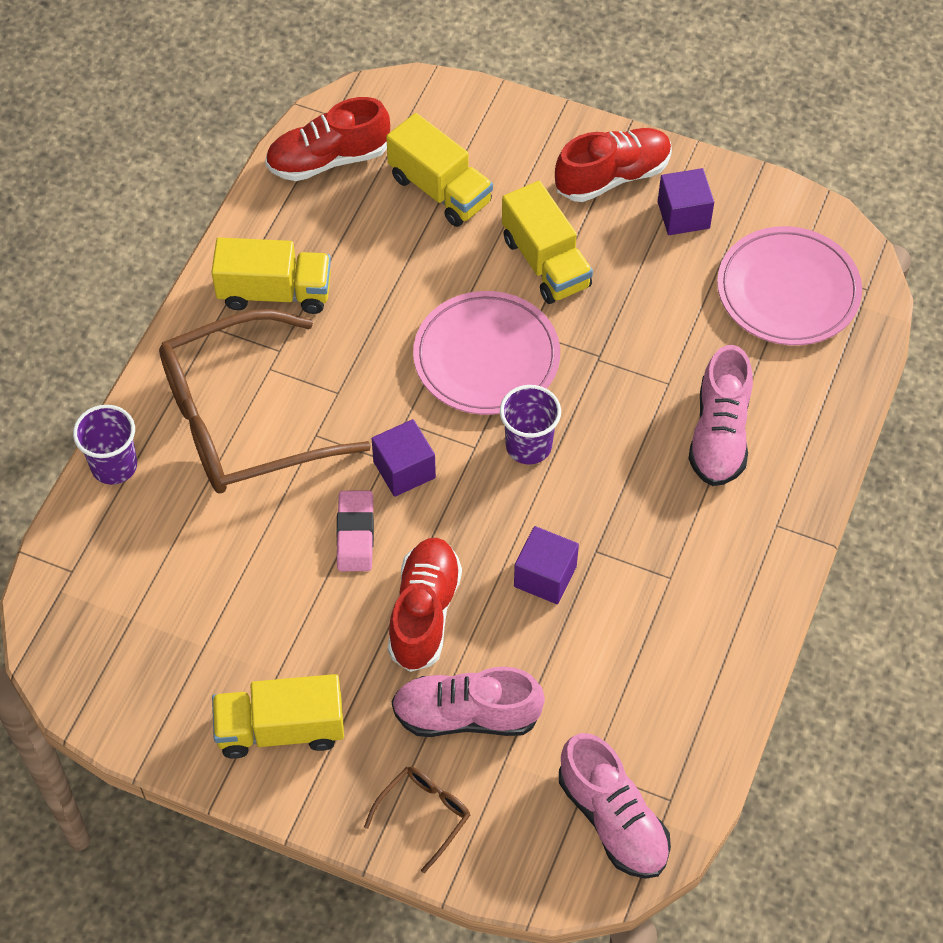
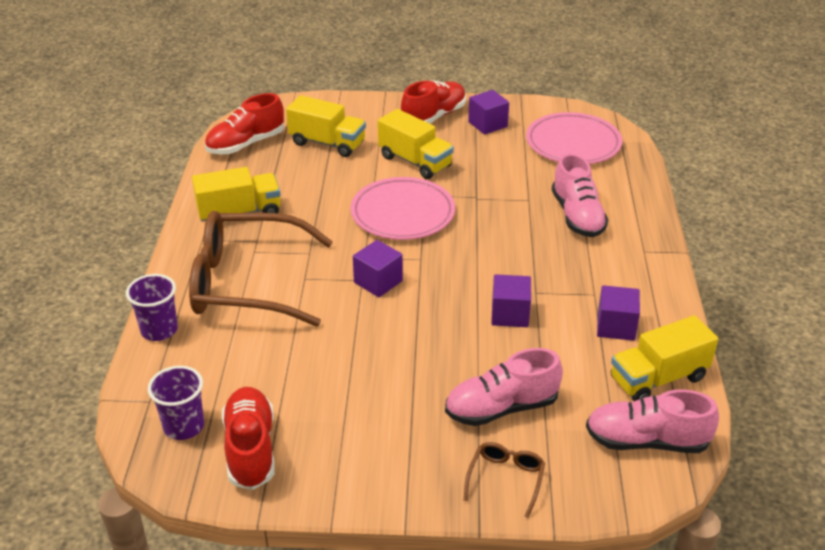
camera: 20 degrees left, 20 degrees down
(242, 420) = (246, 283): brown glasses -> brown glasses turned 45 degrees clockwise
(281, 729) = (364, 456): yellow truck -> yellow truck (658, 378)
(355, 534) = (361, 324): pink eraser -> none
(424, 613) = (436, 356): red shoe -> red shoe (250, 449)
(528, 446) = (457, 250): purple cup -> purple cup (184, 426)
(613, 819) = (646, 441): pink shoe -> pink shoe turned 150 degrees clockwise
(669, 639) = (615, 326): none -> purple cube

